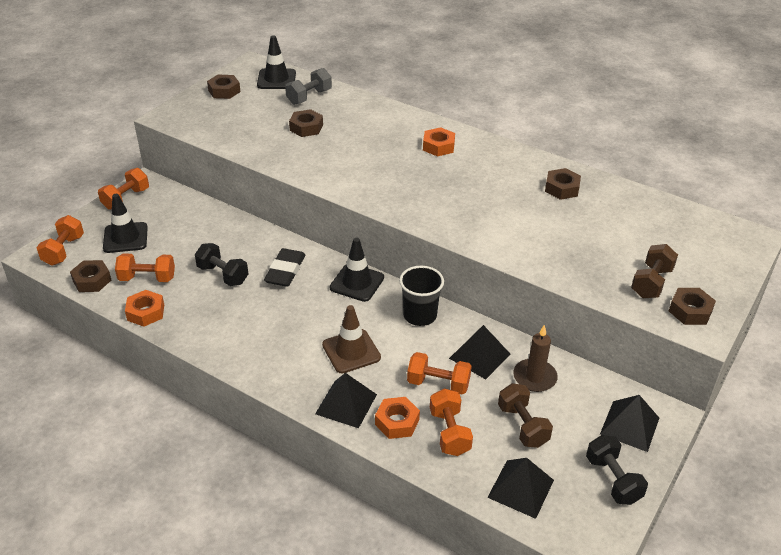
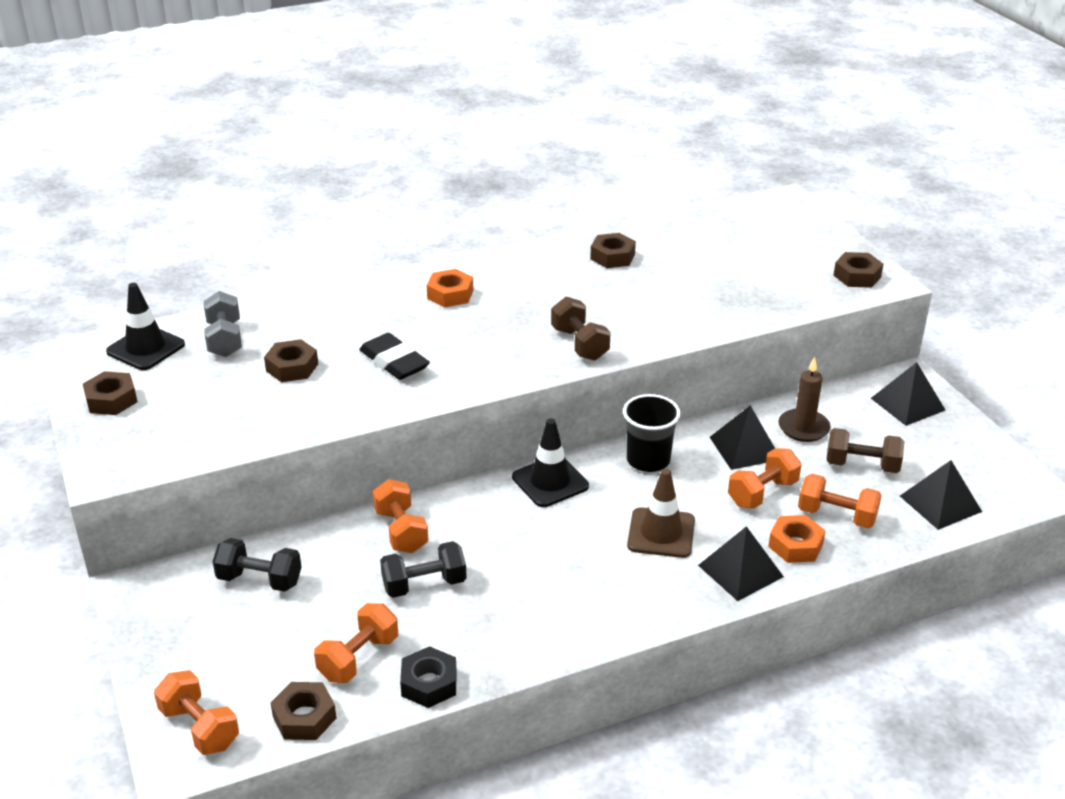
camera: 55 degrees left, 5 degrees down
(125, 238) = (243, 651): black traffic cone -> none
(126, 199) = (149, 620): orange dumbbell -> orange dumbbell (401, 531)
(146, 312) = (429, 683): orange nut -> black nut
(285, 271) = (472, 529): black eraser -> black eraser (394, 362)
(613, 480) = (965, 445): black dumbbell -> black dumbbell (260, 580)
(651, 283) = (802, 276): brown dumbbell -> brown dumbbell (579, 344)

